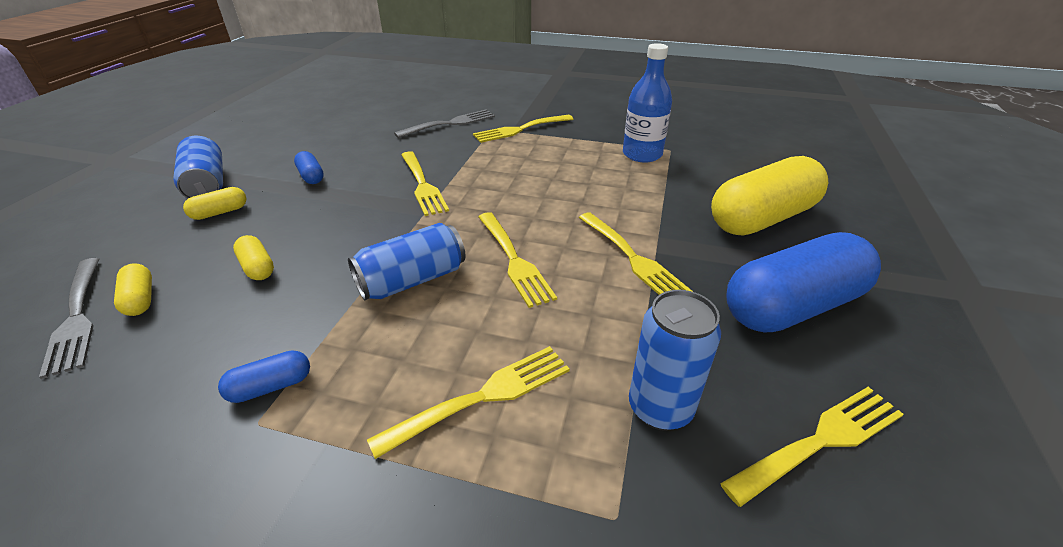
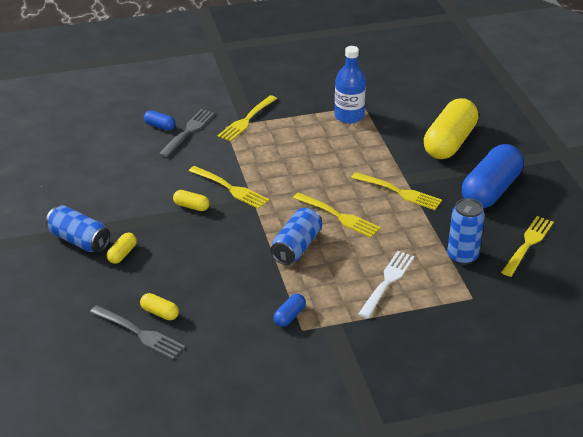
camera: 30 degrees left, 0 degrees up
(257, 267) = (200, 273): yellow capsule -> yellow capsule (191, 206)
(311, 176) = (145, 209): blue capsule -> blue capsule (160, 126)
(481, 398) = (387, 282): yellow fork -> white fork

